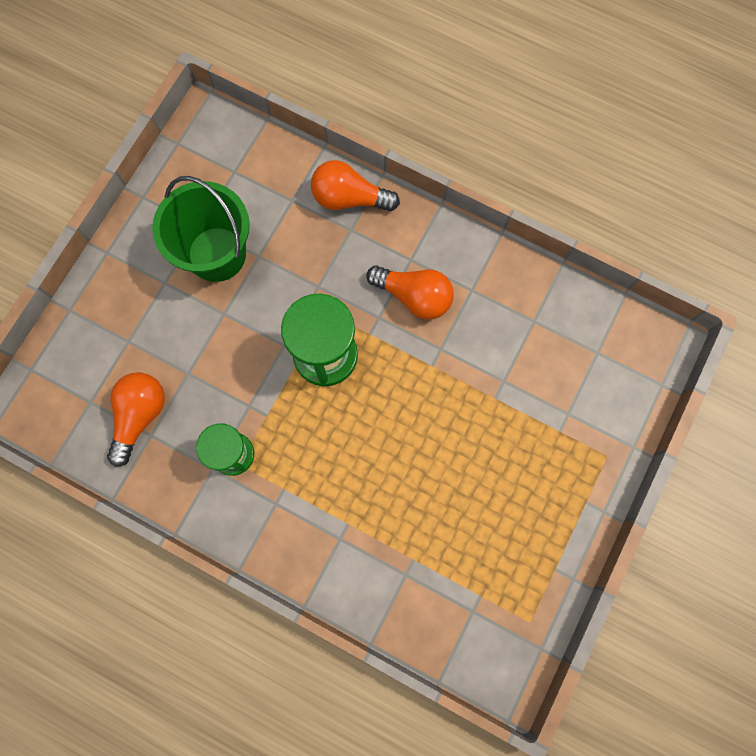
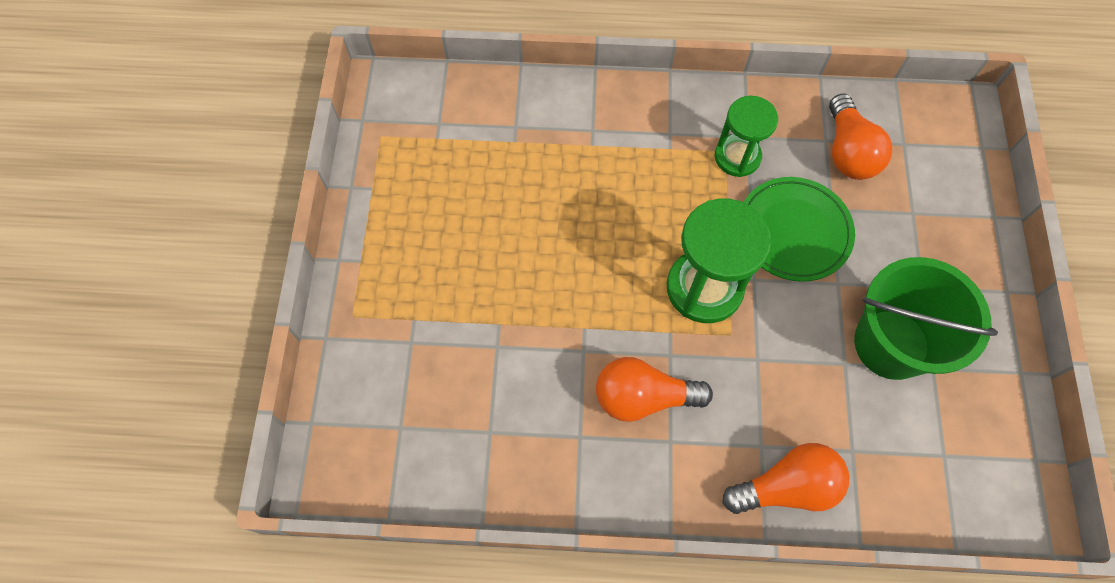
camera: 155 degrees right, 10 degrees down
(230, 368) = (793, 231): none -> green plate

